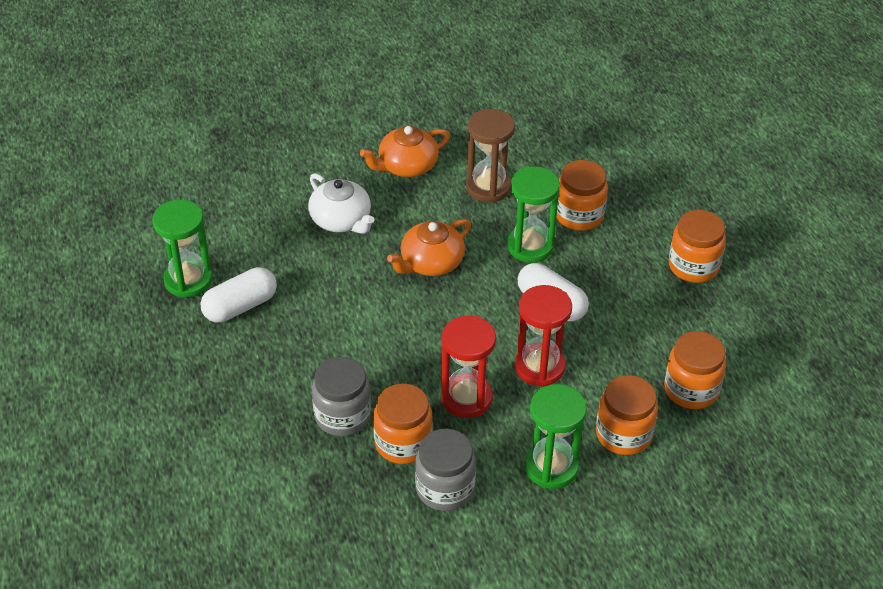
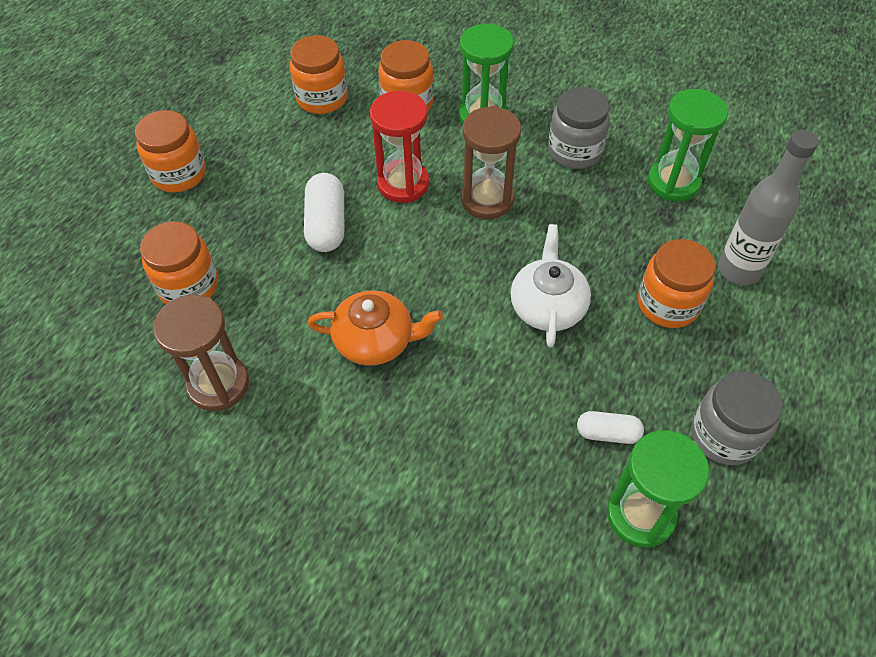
camera: 135 degrees left, 10 degrees up
(231, 472) = (738, 270): none -> grey bottle
(240, 306) = (607, 433): white capsule -> white capsule, size x0.61
(341, 220) = (405, 464): white teapot -> white teapot (547, 305)
(342, 416) = (602, 253): grey jar -> grey jar (724, 435)
(403, 443) = (573, 200): orange jar -> orange jar (668, 304)
(406, 166) = (258, 485): orange teapot -> none
(466, 398) = (487, 199): red hourglass -> brown hourglass
(530, 246) = (271, 288): green hourglass -> green hourglass (673, 182)

